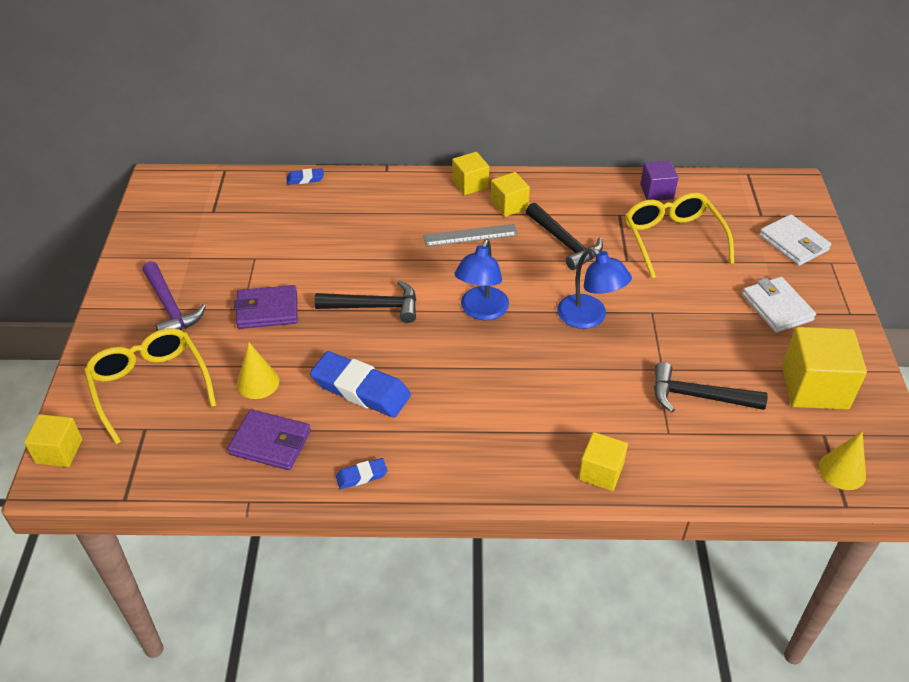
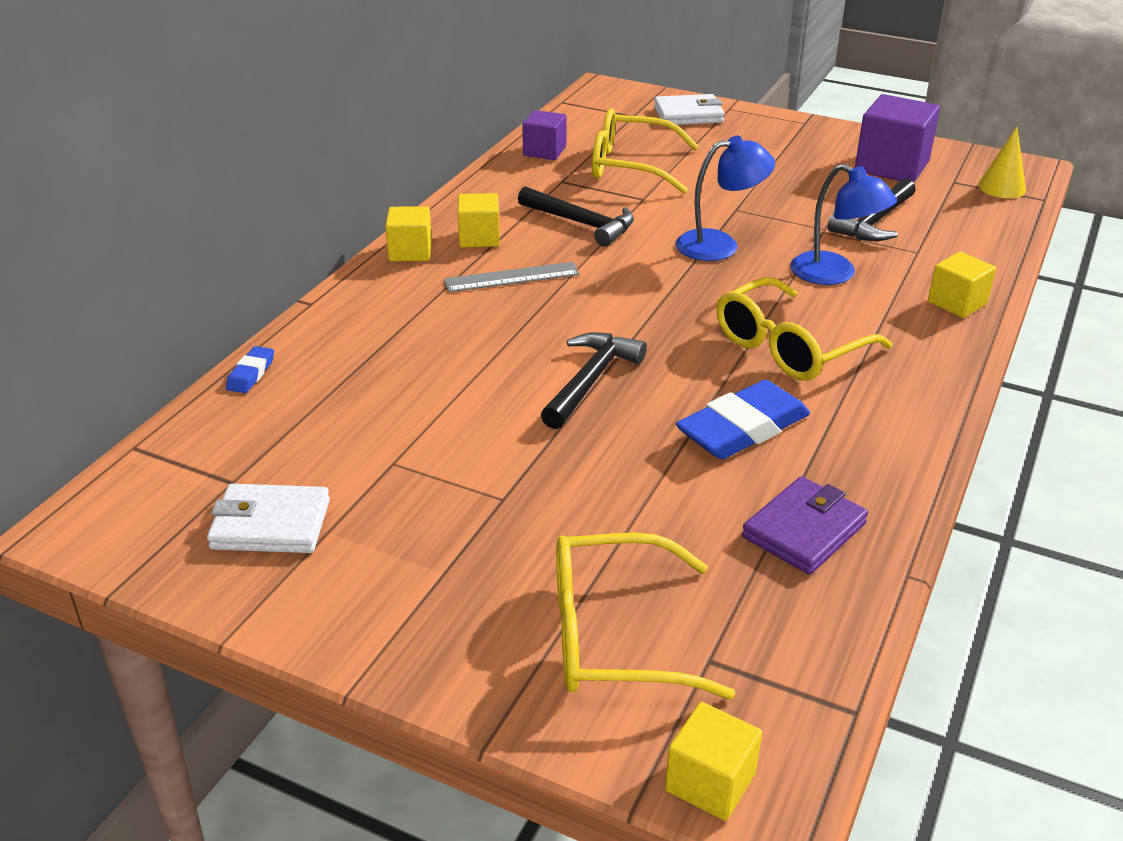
camera: 65 degrees left, 10 degrees down
(170, 307) = (437, 576): purple hammer -> none
(258, 382) = (675, 517): yellow cone -> none
(267, 310) = (525, 475): purple wallet -> none
(361, 476) = (899, 464): blue eraser -> none
(470, 235) = (511, 277): grey ruler -> grey ruler turned 60 degrees clockwise
(471, 388) = (788, 347): none -> yellow glasses
(481, 311) = (658, 306): blue lamp -> blue lamp (834, 274)
(565, 243) = (581, 223): black hammer -> black hammer turned 45 degrees clockwise
(777, 307) = (774, 149): white wallet -> white wallet (270, 524)
(814, 387) = (891, 166): yellow cube -> purple cube

